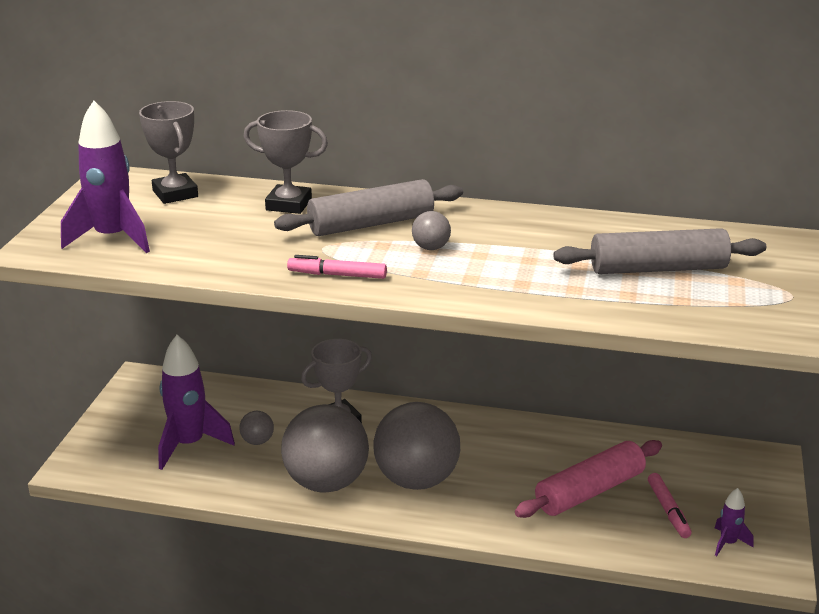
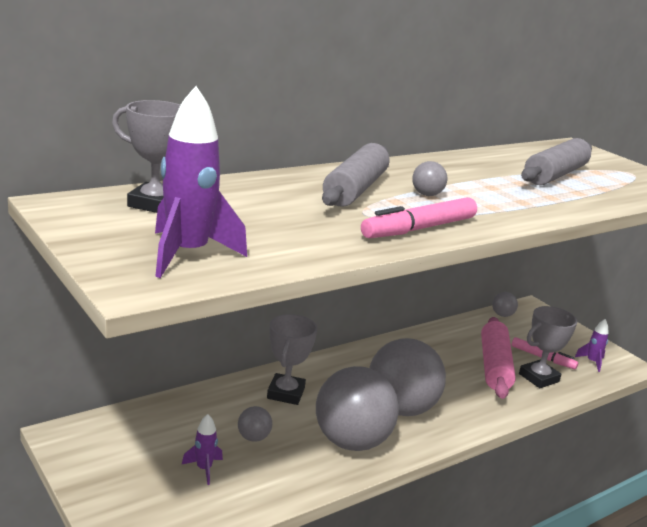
camera: 50 degrees left, 5 degrees down
(189, 445) = (204, 469): purple rocket -> purple rocket, size x0.49
(289, 204) = (267, 190): grey trophy -> grey trophy (538, 378)
(337, 275) = (419, 229): pink marker -> pink marker, size x1.55
(707, 449) = (502, 315): none -> grey ball

